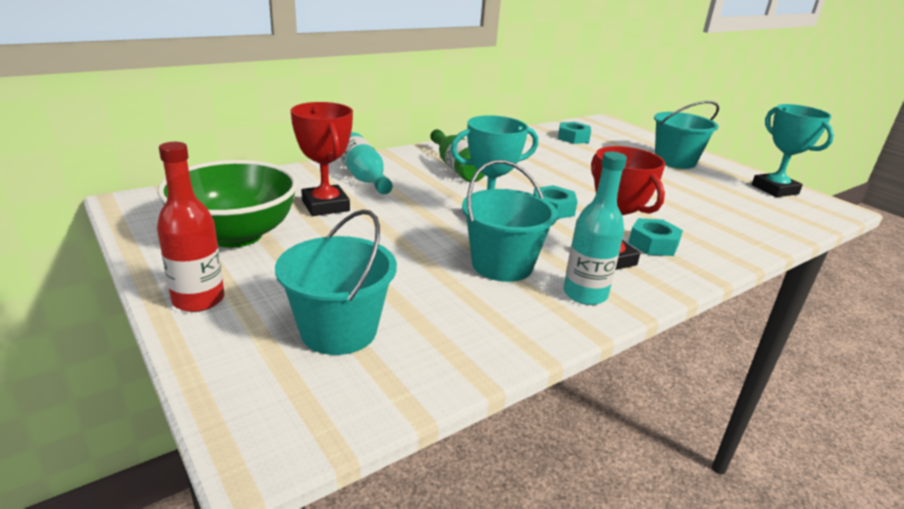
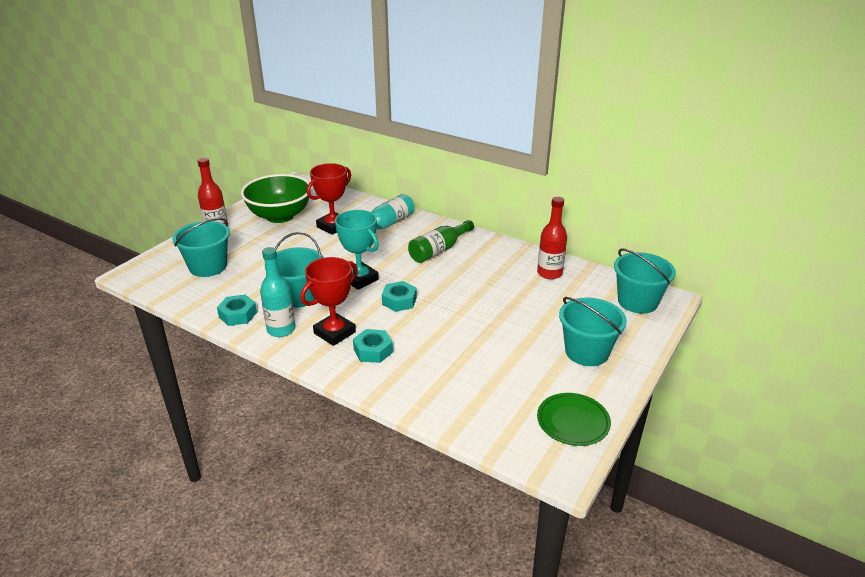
camera: 70 degrees right, 5 degrees up
(541, 140) = (549, 273): none -> red bottle
(573, 138) = (580, 287): turquoise nut -> turquoise nut (238, 315)
(605, 129) = (637, 301): none -> turquoise bucket
(774, 189) = (573, 422): turquoise trophy -> green plate

